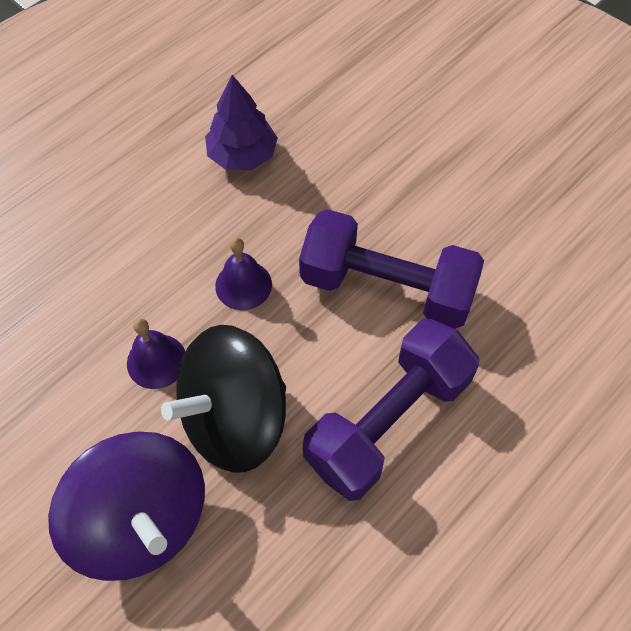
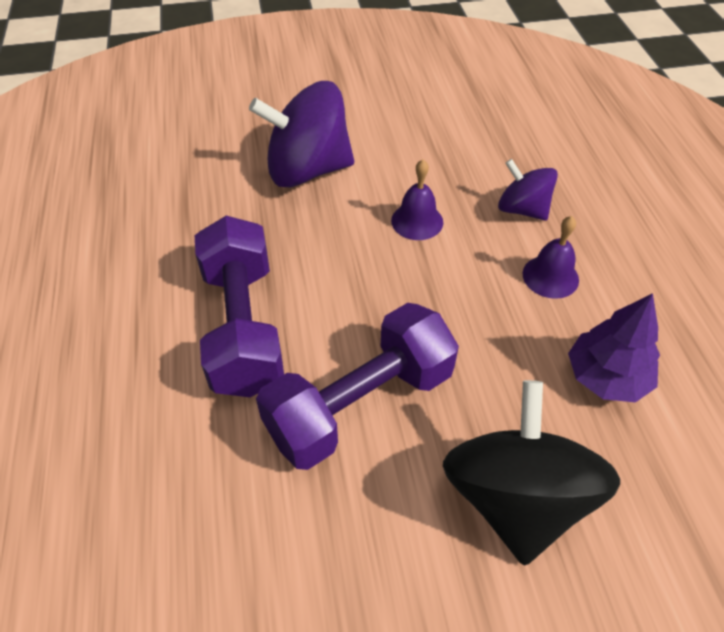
camera: 125 degrees right, 10 degrees down
(82, 283) = (522, 209): none -> purple spinning top
(234, 418) = (333, 241): black spinning top -> black spinning top (516, 498)
(243, 285) = (446, 302): purple bell -> purple bell (550, 276)

